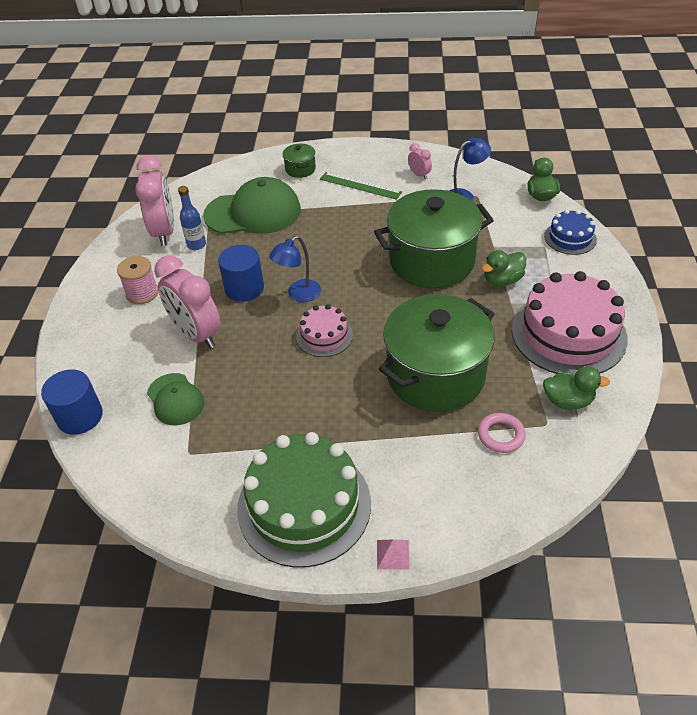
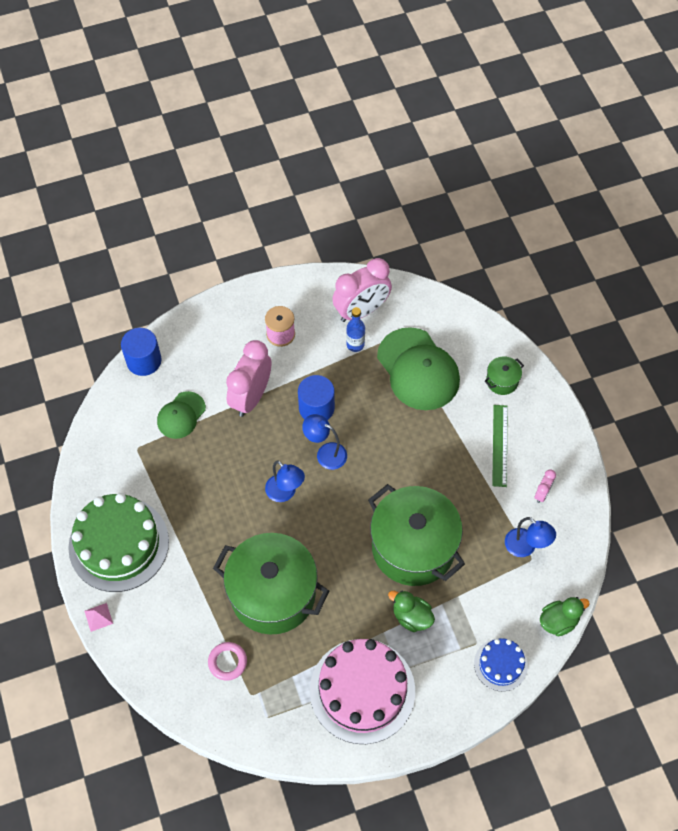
camera: 65 degrees right, 15 degrees up
(324, 336) = (285, 493): pink cake -> blue lamp
(568, 401) = (282, 706): green duck -> none

